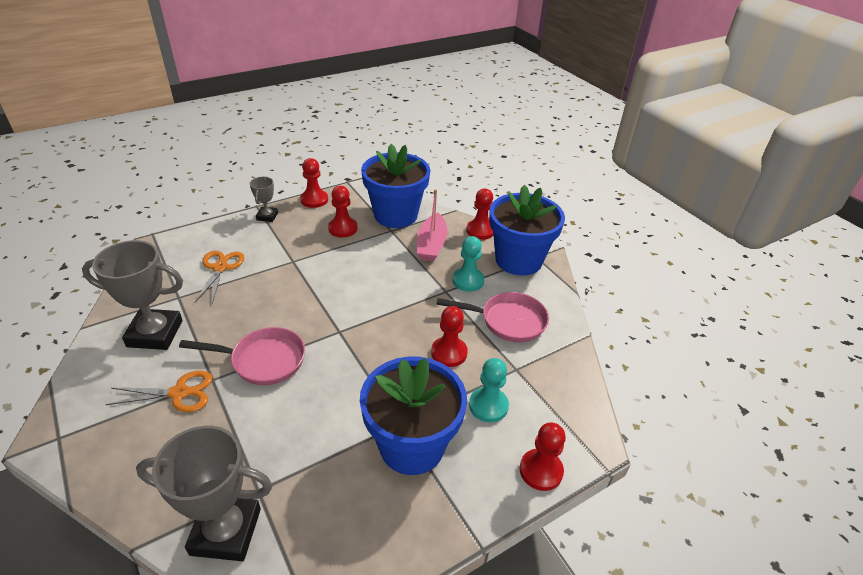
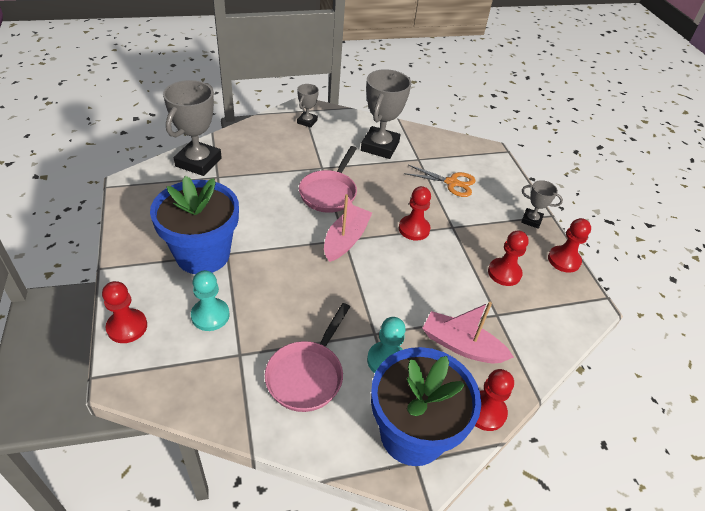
camera: 105 degrees right, 5 degrees up
(93, 424) = (307, 121): none -> grey trophy
(179, 393) = (316, 153): orange scissors -> none
(339, 330) = (346, 240): none -> pink boat
(395, 215) = (529, 327): blue flower pot -> none
(449, 353) = (285, 307): red pawn -> red pawn (414, 229)

